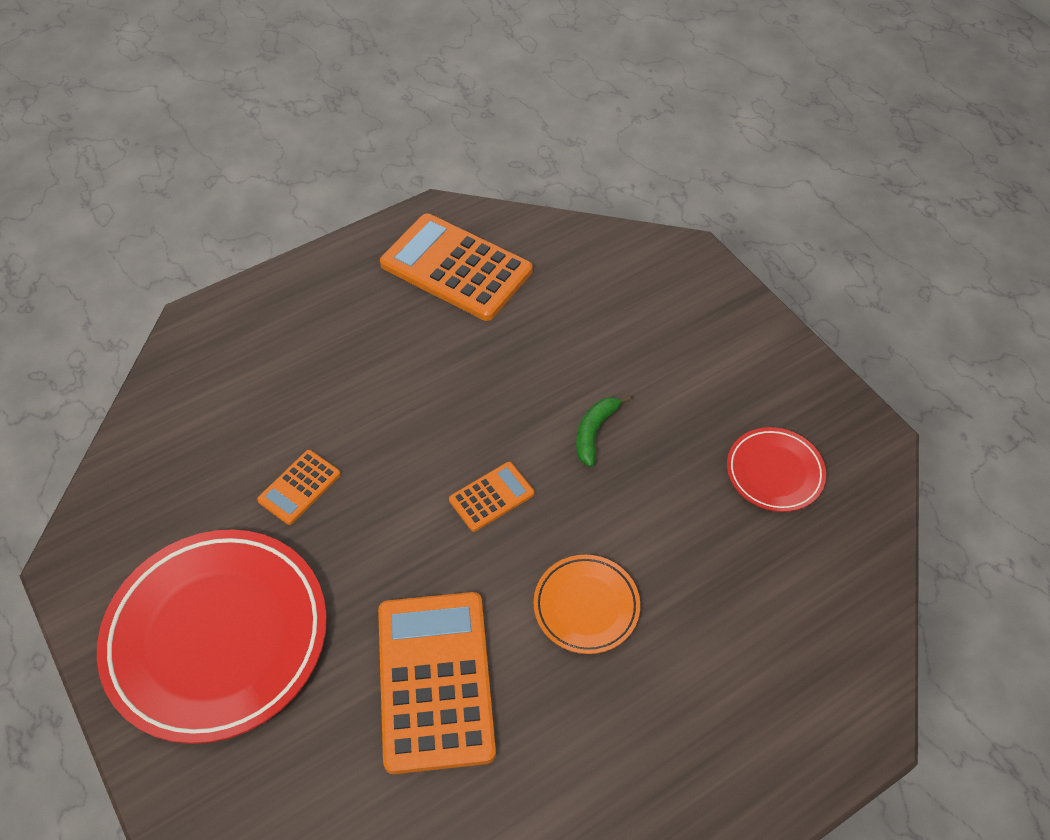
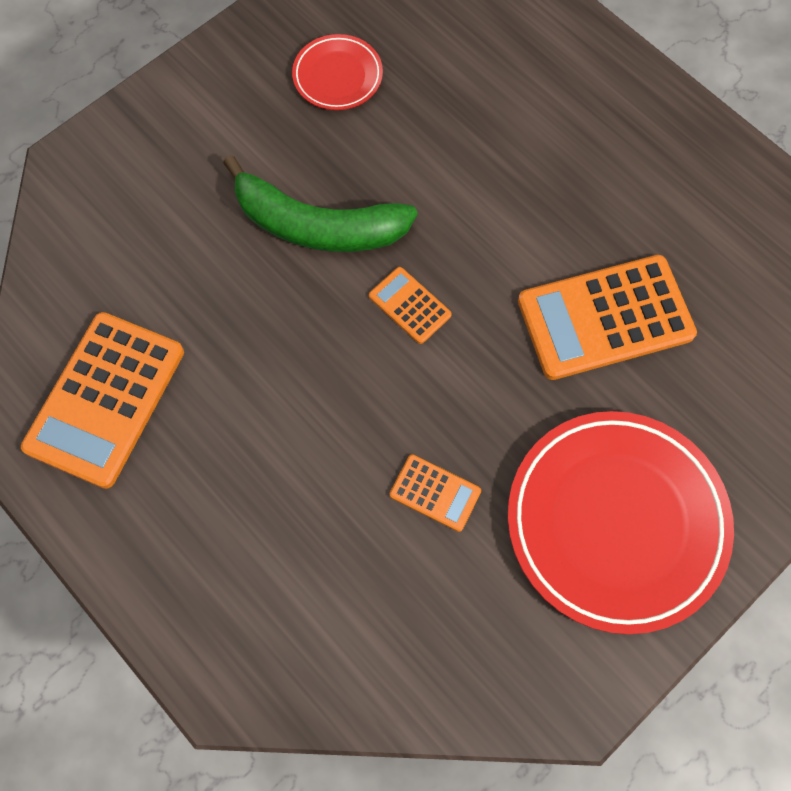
camera: 100 degrees left, 15 degrees up
(586, 606) = (505, 209): orange plate -> none
(594, 432) = (318, 226): green banana -> green banana, size x2.14

